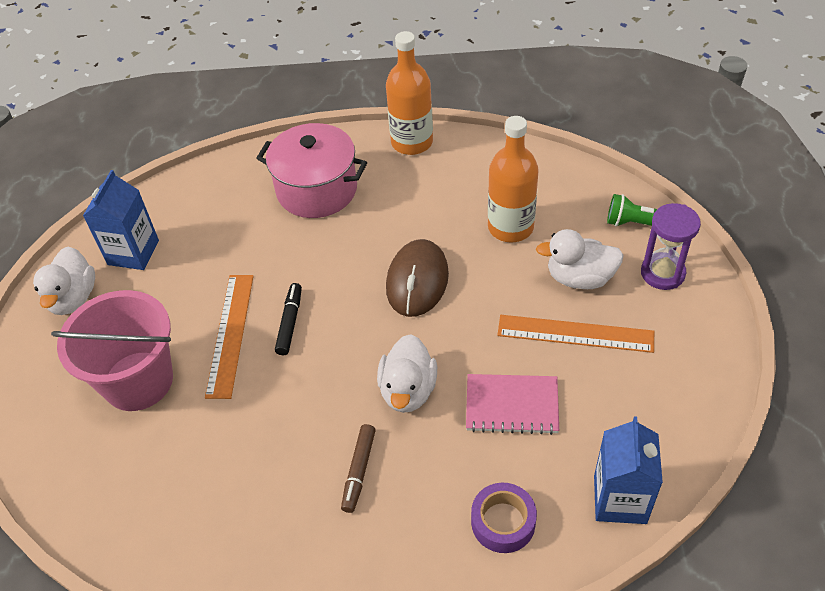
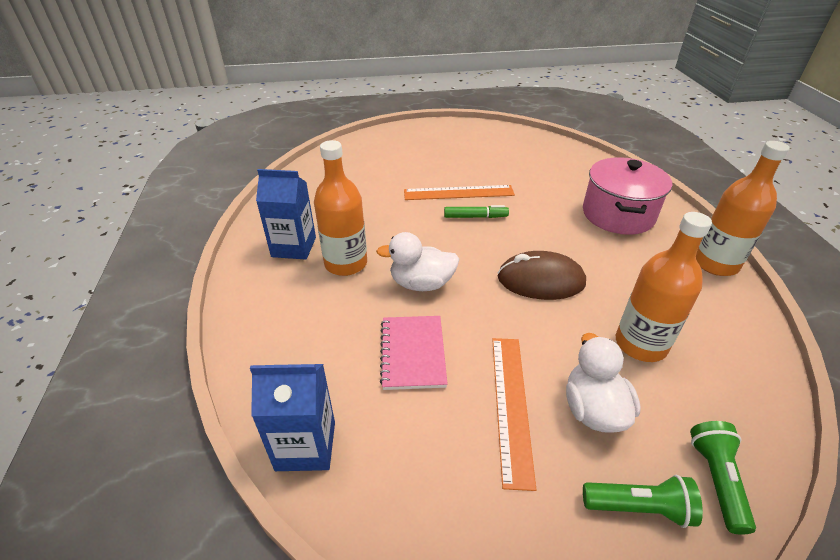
camera: 80 degrees right, 10 degrees down
(73, 298) = (472, 134): white duck -> none
(133, 252) = (516, 147): blue carton -> blue carton (294, 247)
(138, 381) = (414, 165): pink bucket -> none
(290, 323) = (475, 217): black marker -> green marker
(359, 471) = (346, 263): brown marker -> orange bottle
(503, 522) = (292, 351): purple tape -> none
(662, 273) = (639, 507): purple hourglass -> green flashlight

